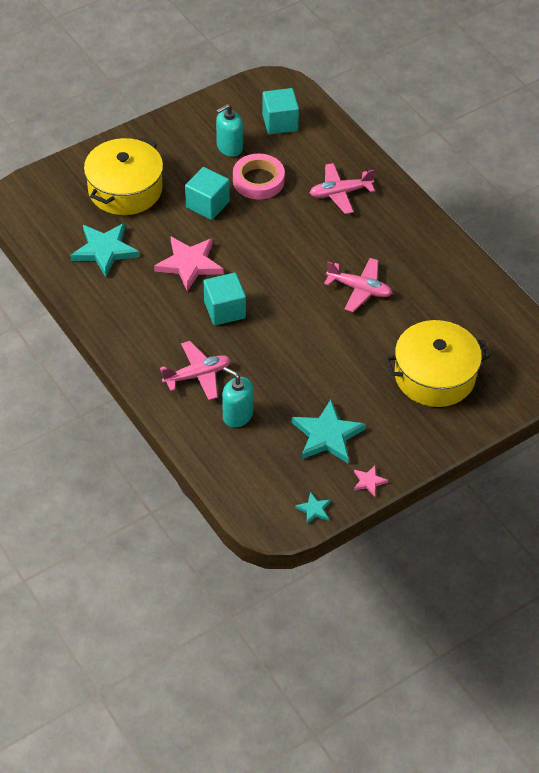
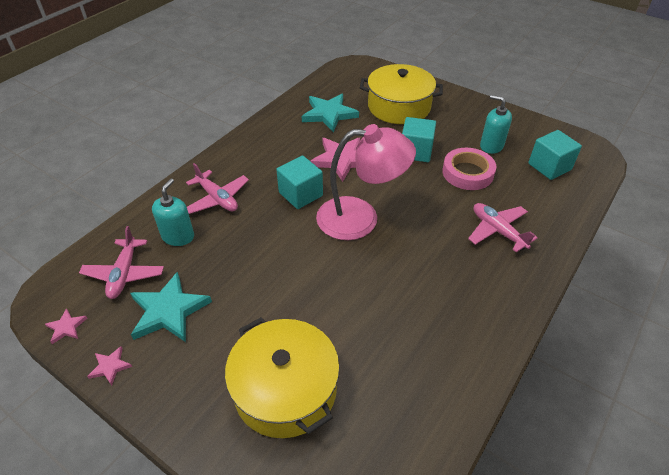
camera: 70 degrees right, 5 degrees down
(279, 276) = (360, 218): none -> pink lamp
(314, 509) = (66, 327): turquoise star -> pink star
(359, 289) = (379, 282): pink plane -> pink plane (124, 274)

